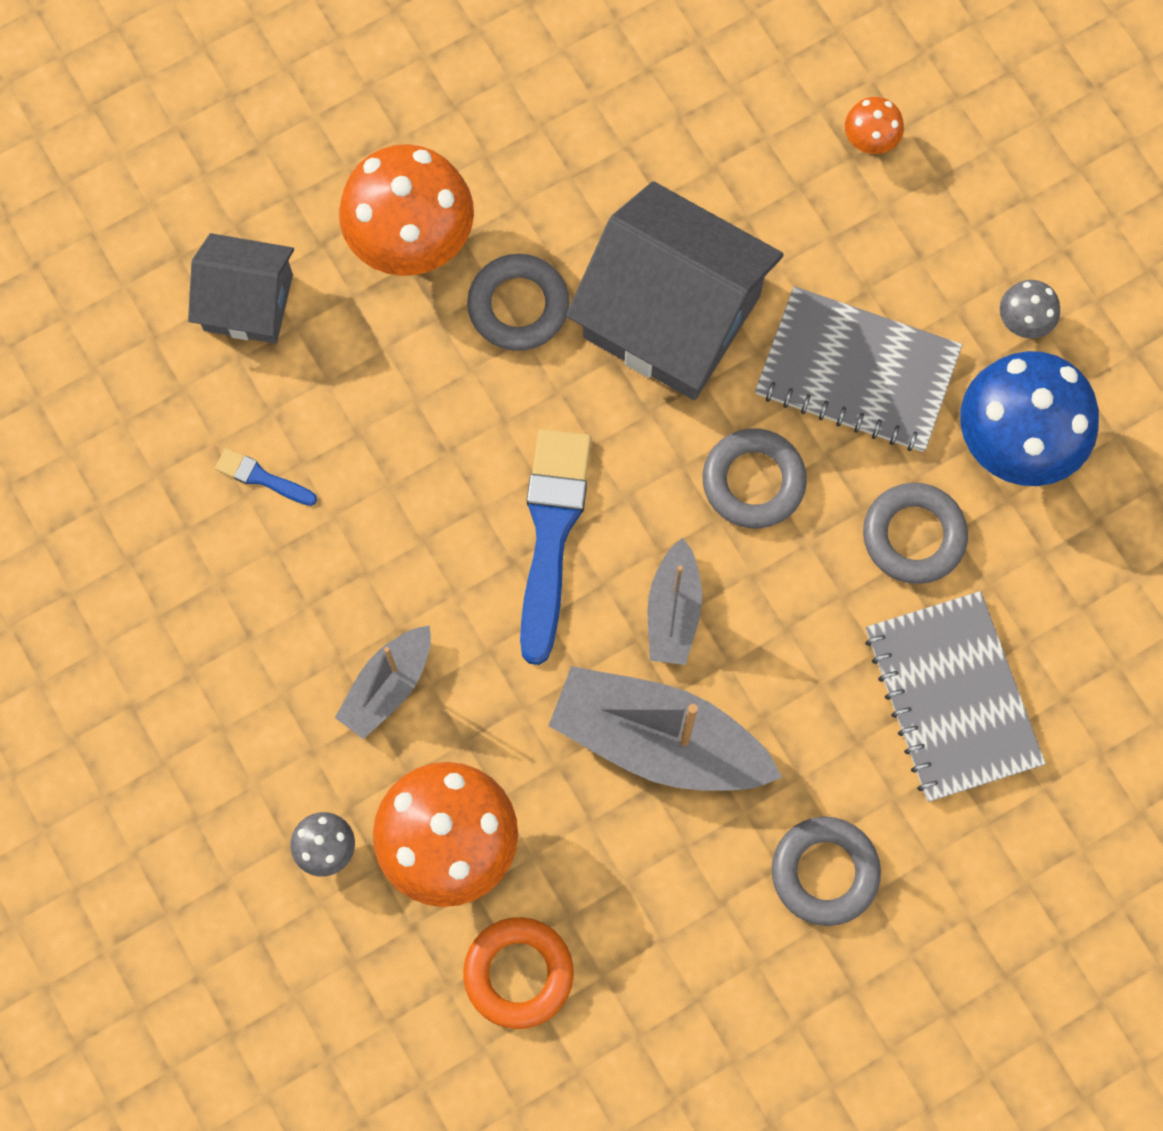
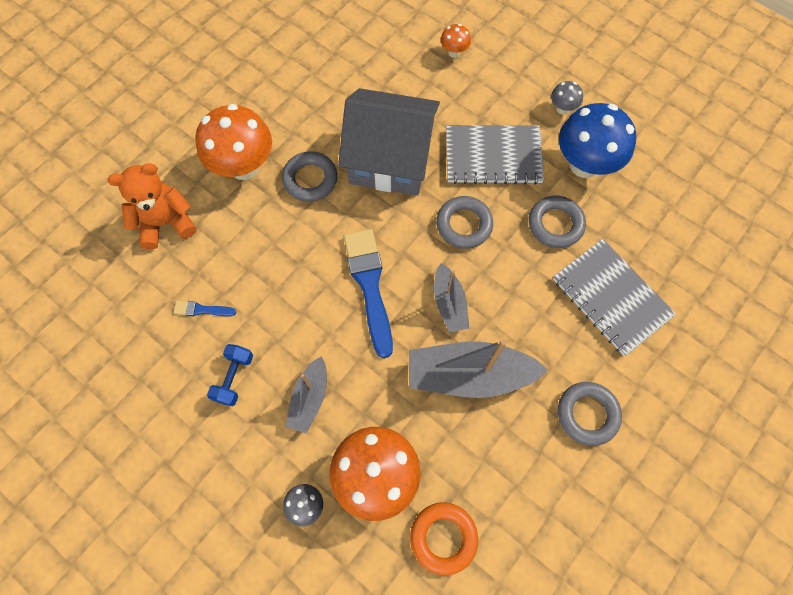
camera: 20 degrees left, 5 degrees down
(248, 302) = (166, 222): grey house -> orange teddy bear
(279, 610) = (234, 378): none -> blue dumbbell

